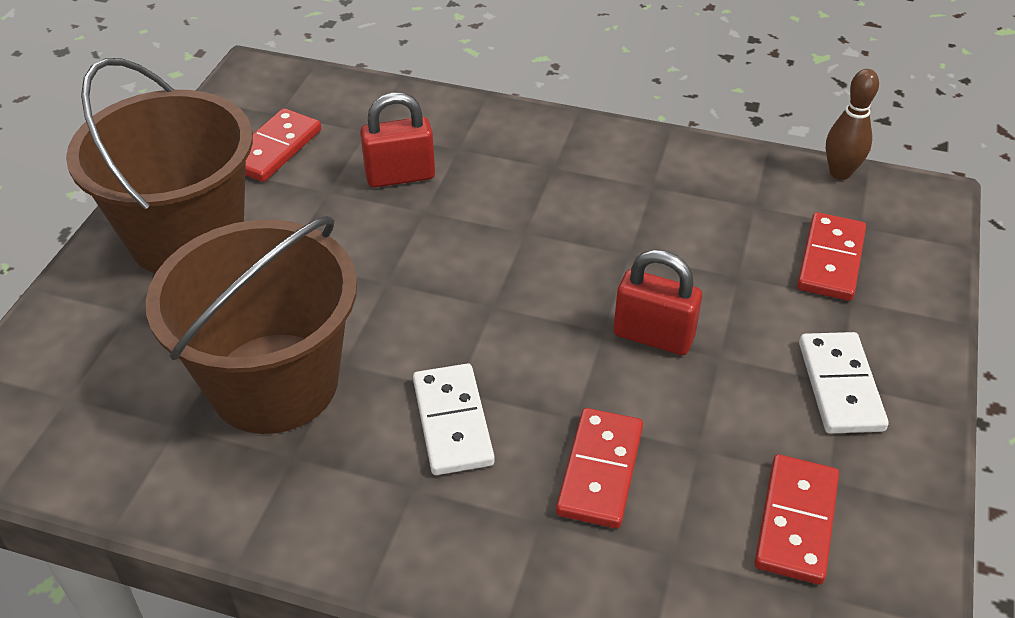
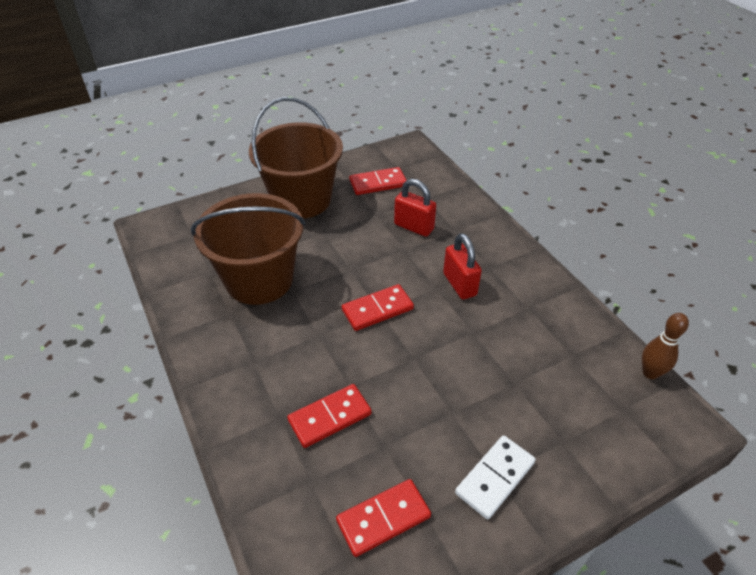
camera: 45 degrees right, 0 degrees up
(452, 422) = (300, 347): white domino -> none
(653, 336) = (432, 378): red padlock -> red padlock (459, 284)
(830, 260) = (579, 413): red domino -> red domino (377, 309)

